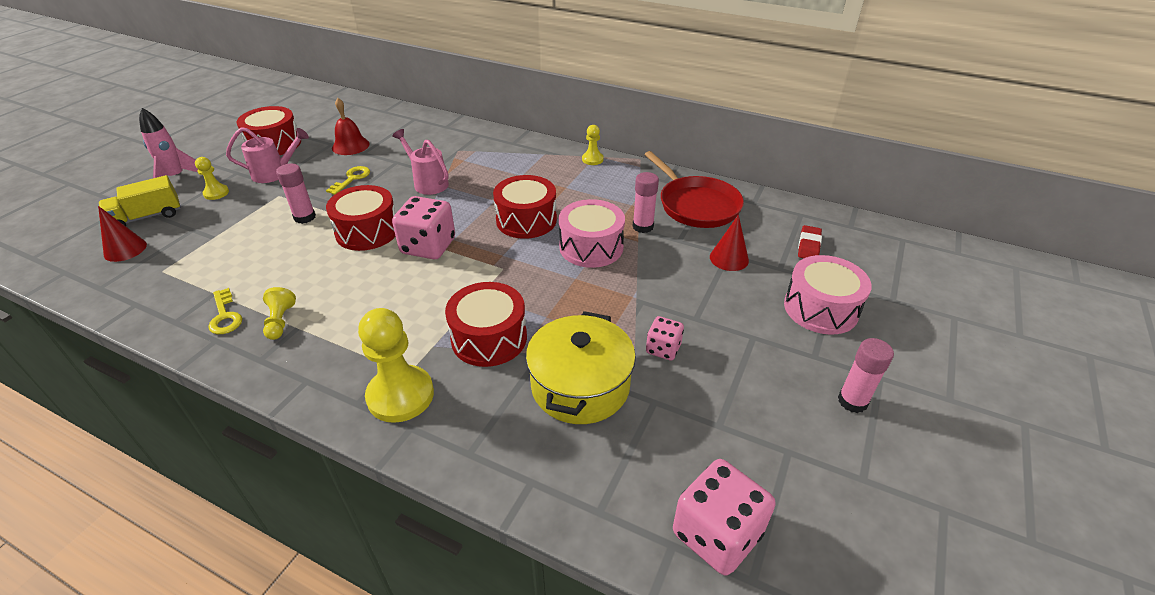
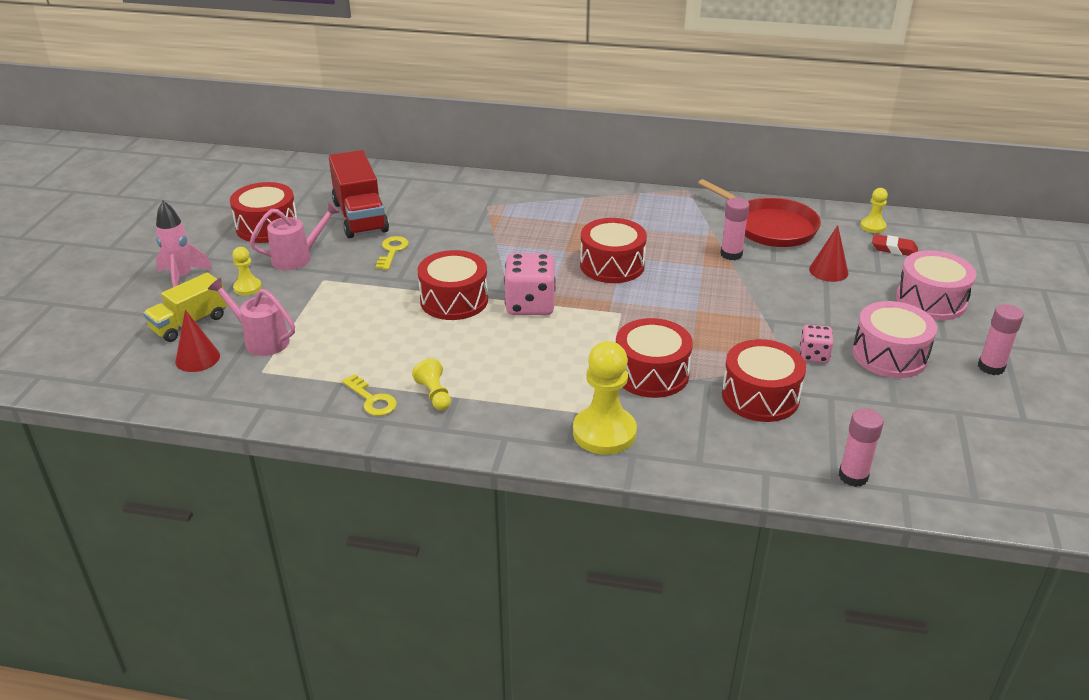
camera: 15 degrees left, 5 degrees down
(304, 217) = (373, 297): pink glue stick -> pink glue stick (853, 476)
(350, 146) = (360, 217): red bell -> red truck
(427, 183) = (480, 243): pink watering can -> pink watering can (261, 340)
(580, 386) = (760, 396): yellow pot -> red drum
(591, 247) = (693, 280): pink drum -> pink drum (889, 355)
(592, 159) = (638, 196): yellow pawn -> yellow pawn (873, 226)
(716, 534) = (933, 477): pink dice -> none
(809, 246) = (894, 249): red eraser -> red eraser turned 75 degrees counterclockwise

